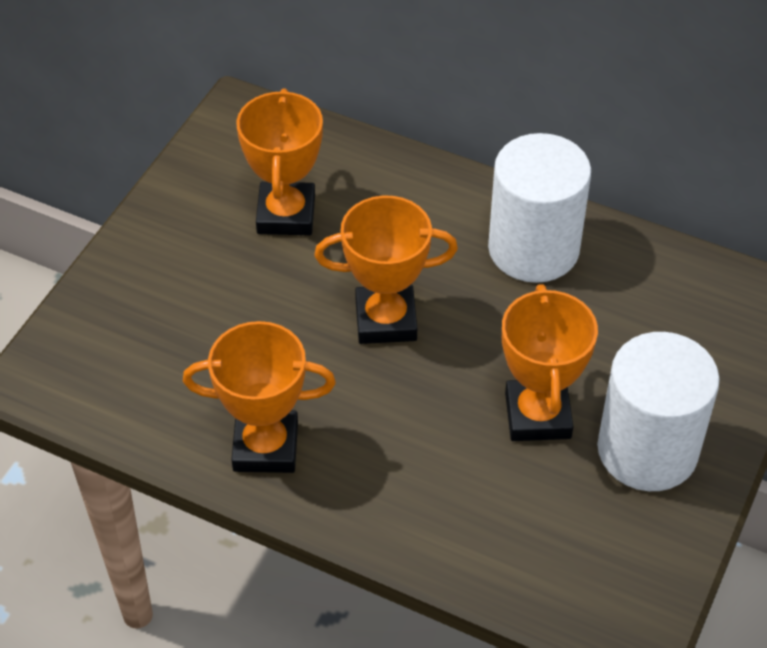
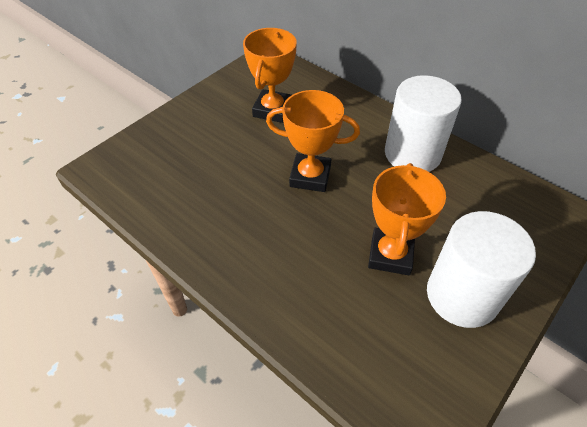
camera: 15 degrees right, 0 degrees up
(265, 447) = (209, 236): orange trophy -> none

